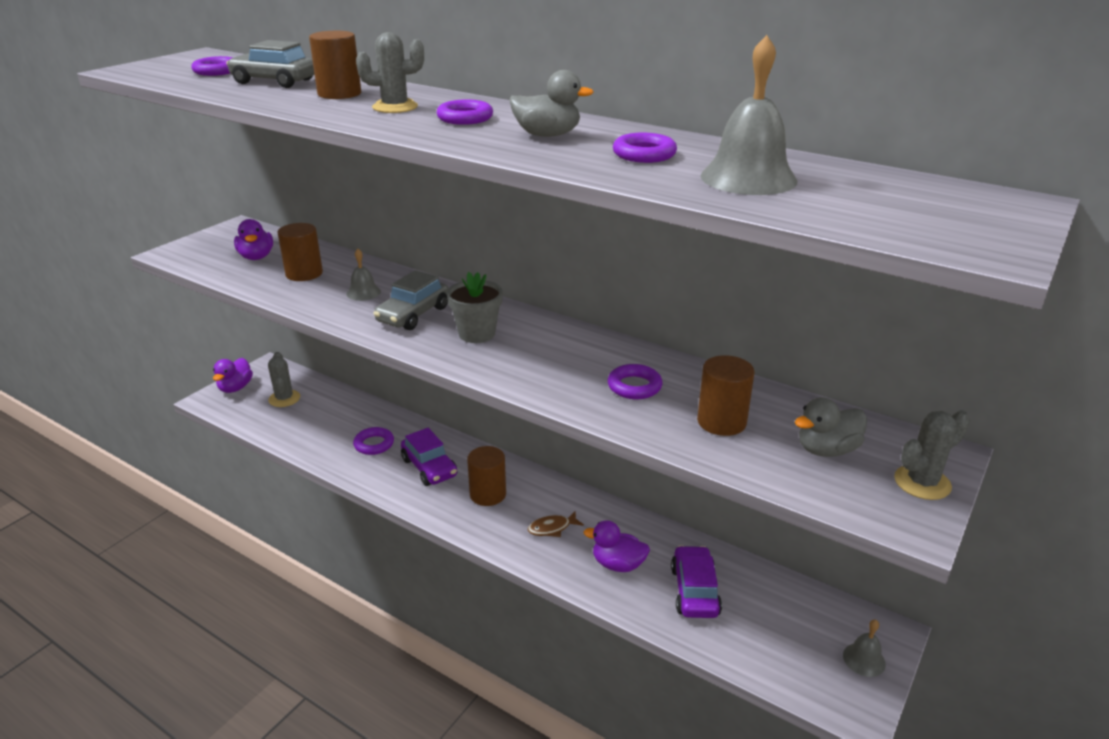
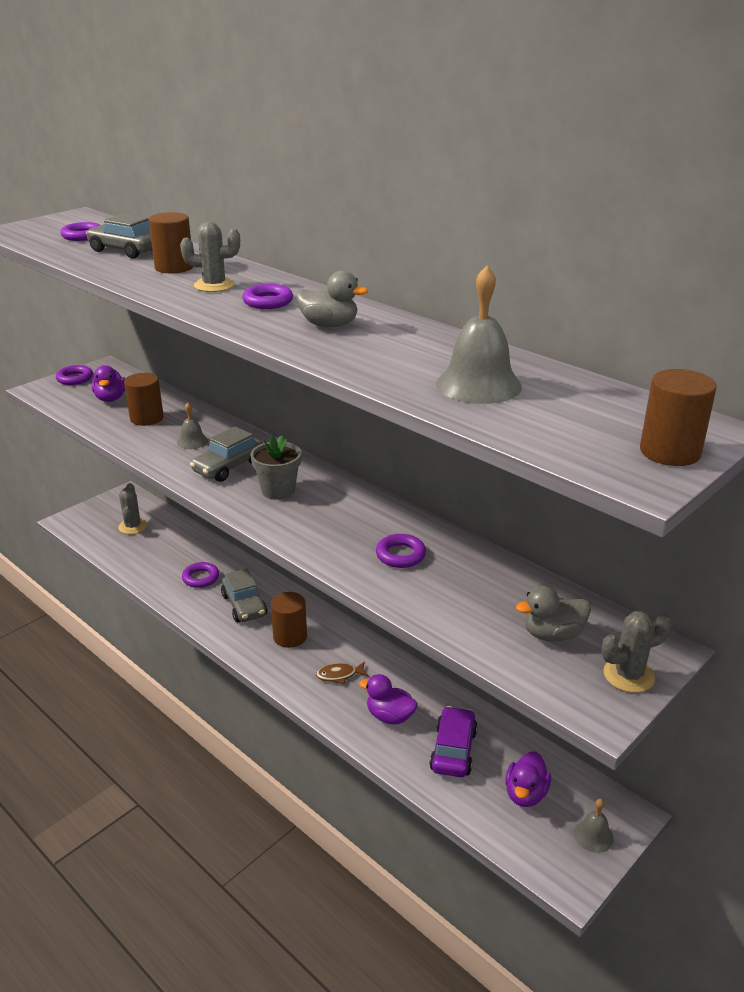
camera: 10 degrees right, 0 degrees up
(235, 388) = (93, 512): purple duck -> purple duck (525, 794)
(429, 467) = (244, 605): purple car -> grey car
(644, 154) = (402, 352): purple ring -> purple ring (75, 378)
(721, 422) = (466, 597): brown cylinder -> brown cylinder (670, 452)

